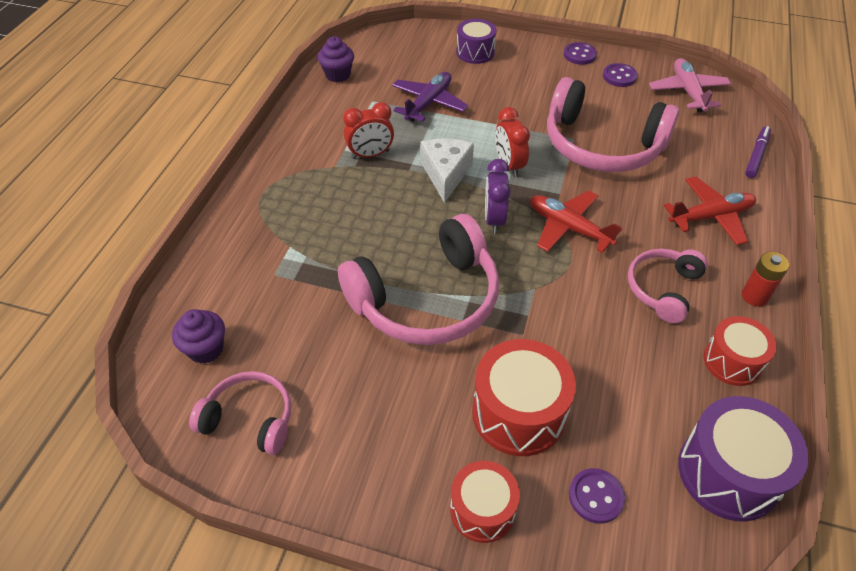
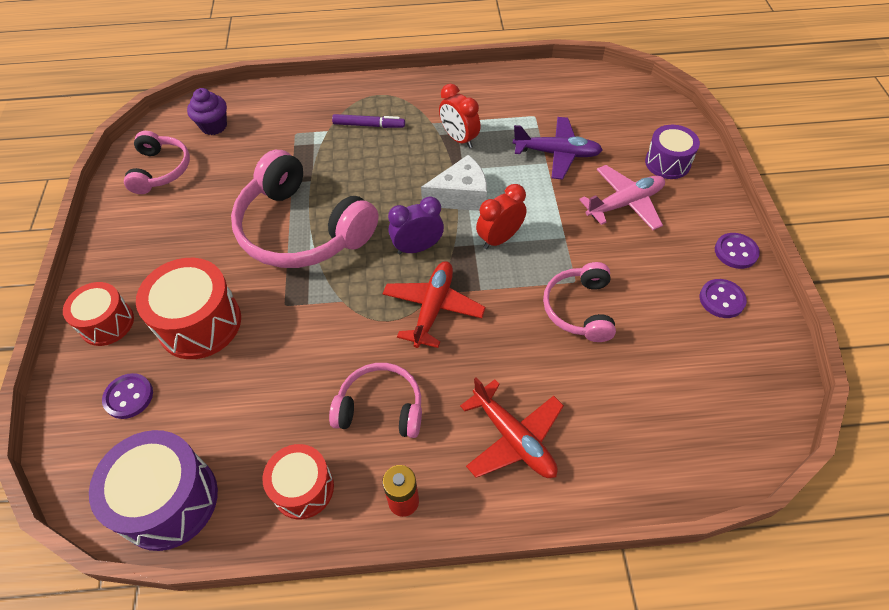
camera: 70 degrees right, 5 degrees up
(338, 75) = (556, 82): purple cupcake -> none
(602, 145) = (579, 309): pink headphones -> pink headphones, size x0.55
(688, 92) = (744, 378): pink plane -> pink plane (625, 203)
(756, 155) = (659, 477): purple marker -> purple marker (369, 125)

